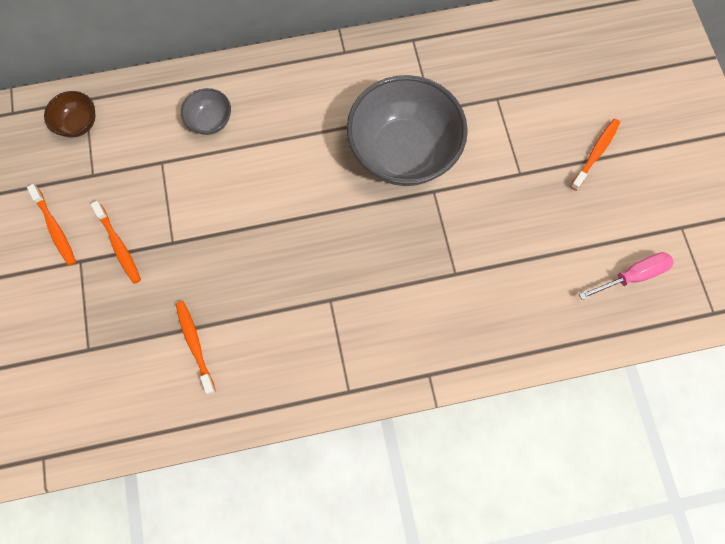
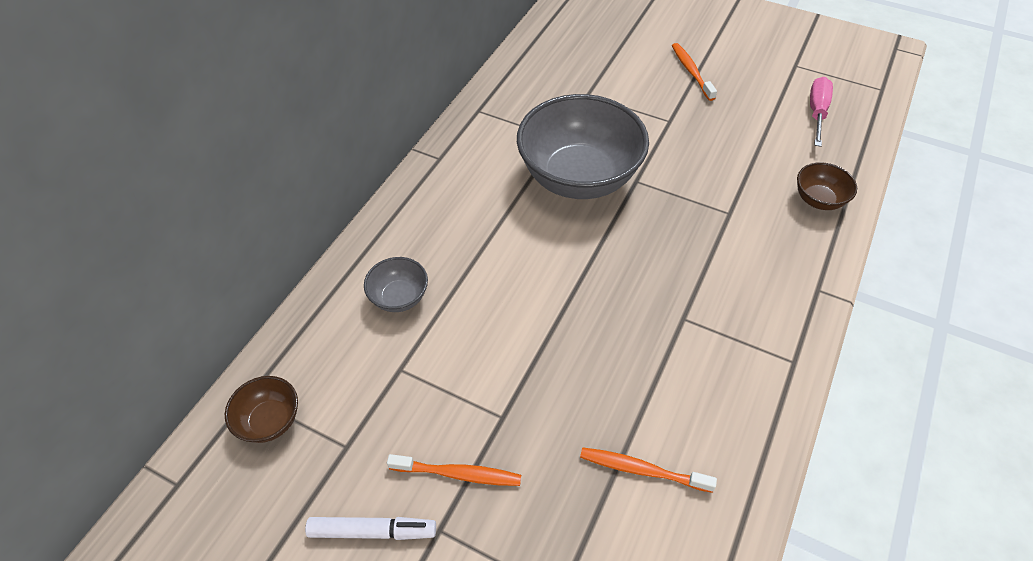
camera: 50 degrees left, 20 degrees down
(55, 228) = (372, 531): orange toothbrush -> white marker
(524, 329) = (818, 200): none -> brown bowl

